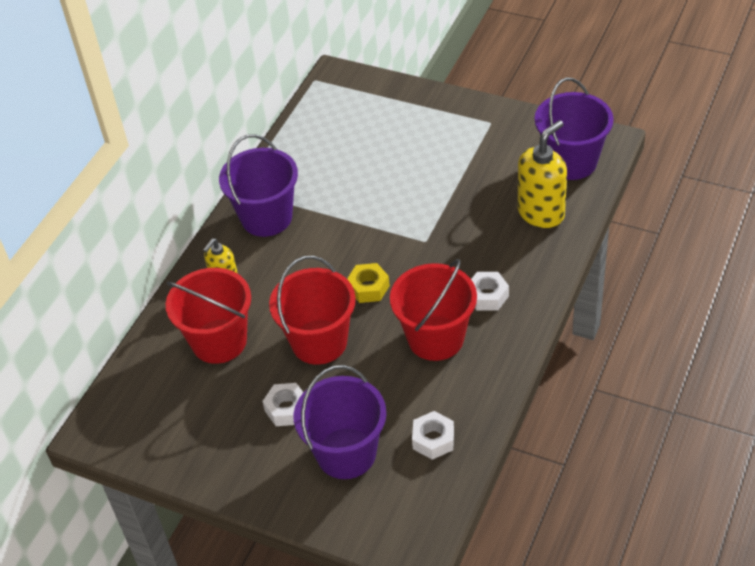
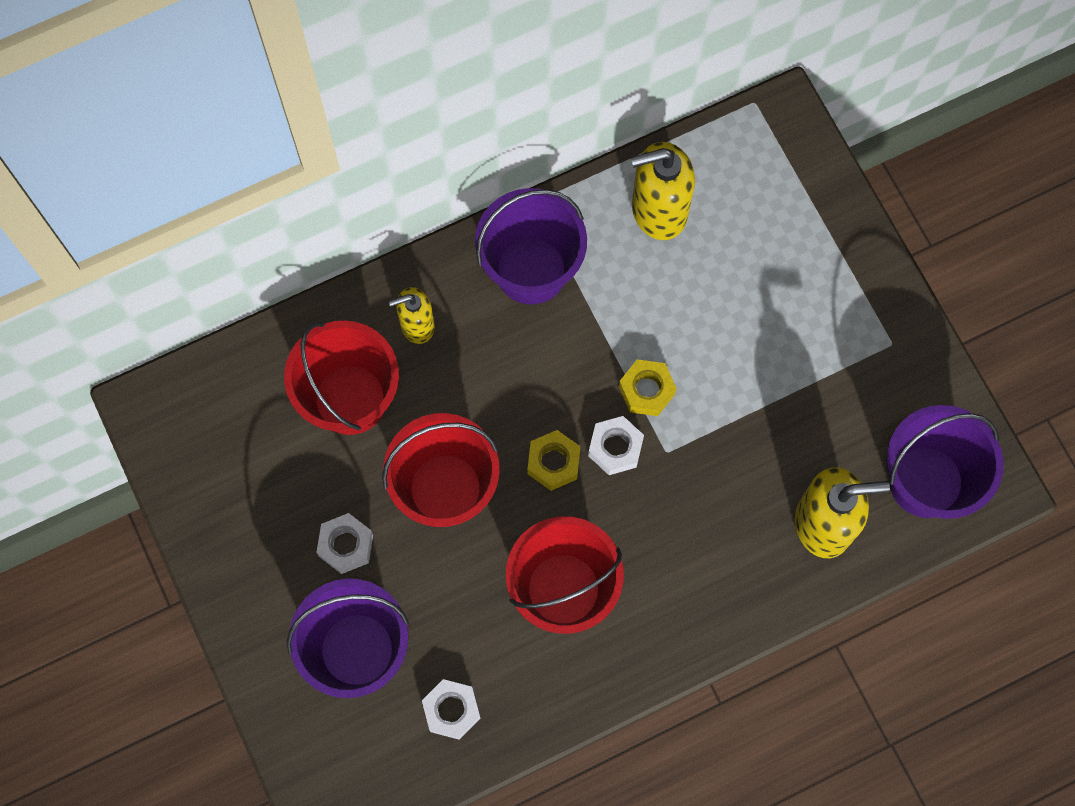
camera: 35 degrees right, 25 degrees up
(310, 150) = (658, 210): none -> yellow soap dispenser
(385, 224) = (646, 390): none -> yellow nut
(487, 296) = (663, 583): white nut -> white nut (615, 448)

